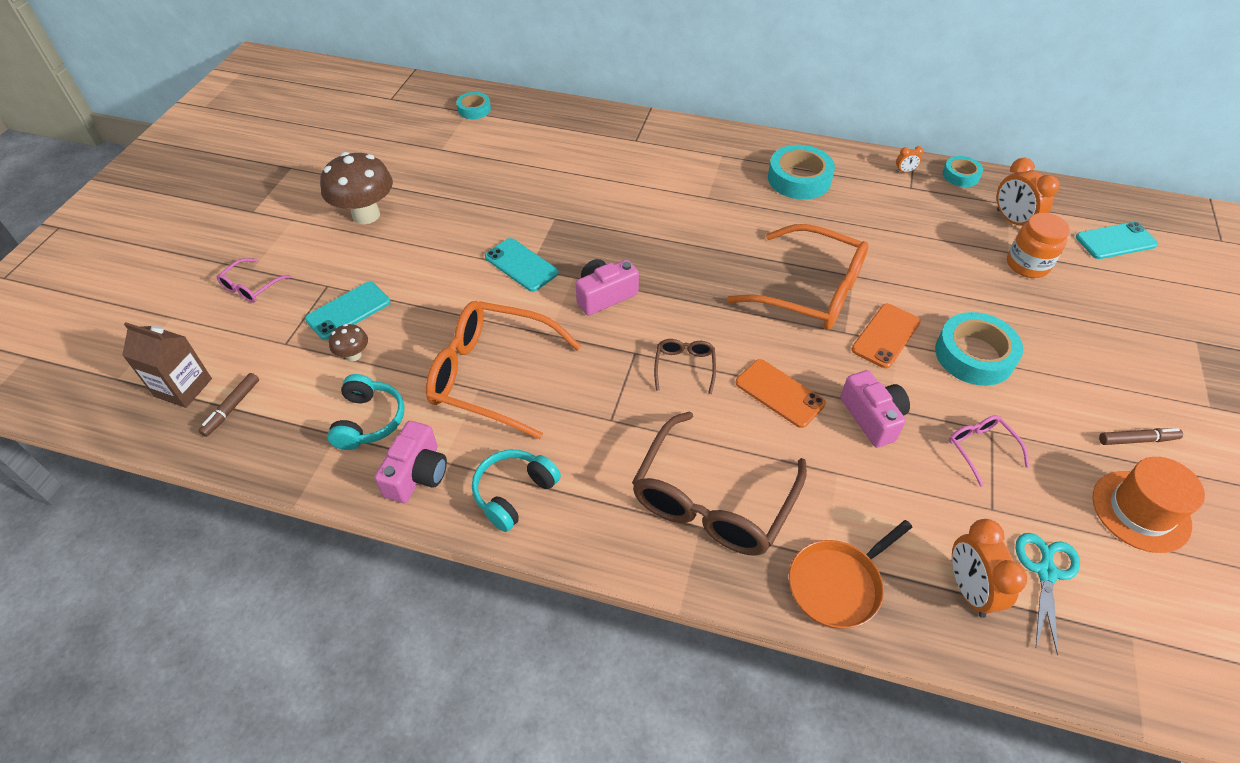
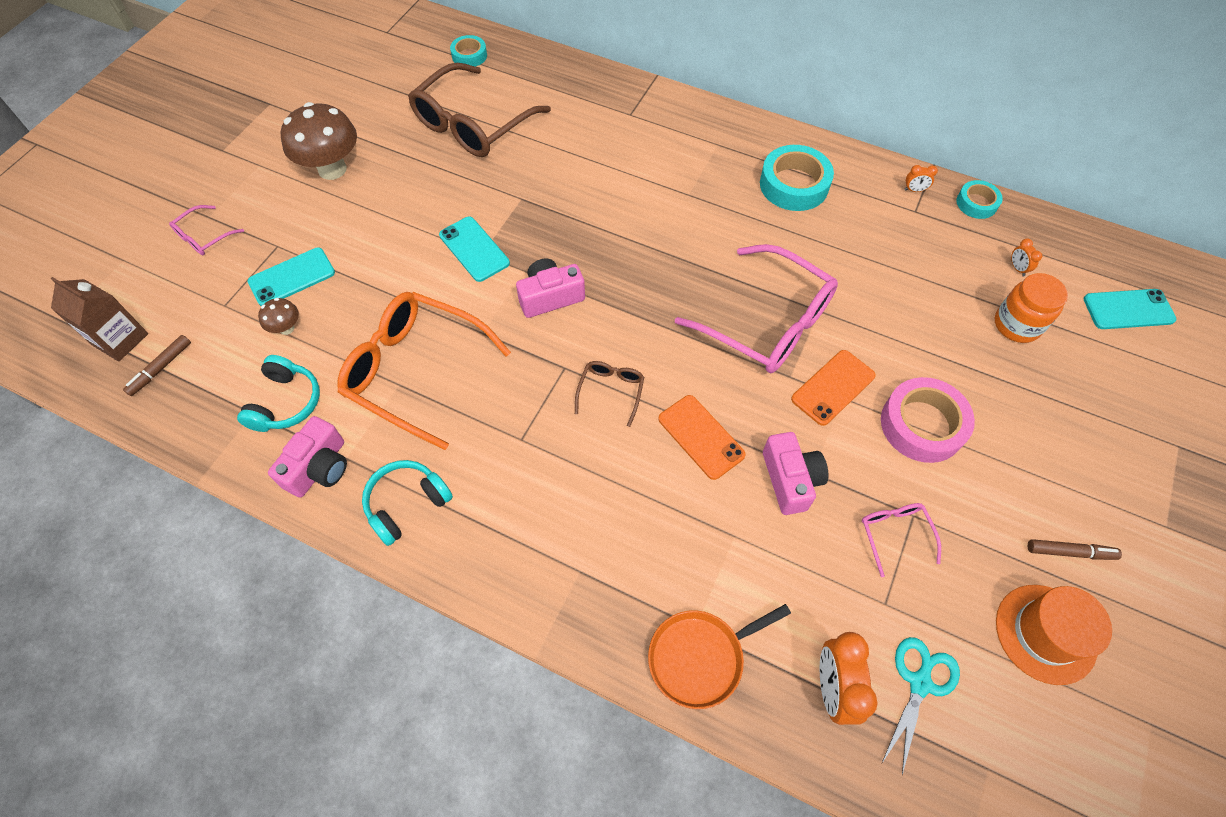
camera: 10 degrees right, 10 degrees up
(712, 502) = (598, 546): brown glasses -> brown glasses (471, 125)
(812, 291) = (769, 323): orange glasses -> pink glasses
(974, 355) = (922, 425): turquoise tape -> pink tape
(1012, 221) = (1017, 268): orange clock -> orange clock, size x0.47

